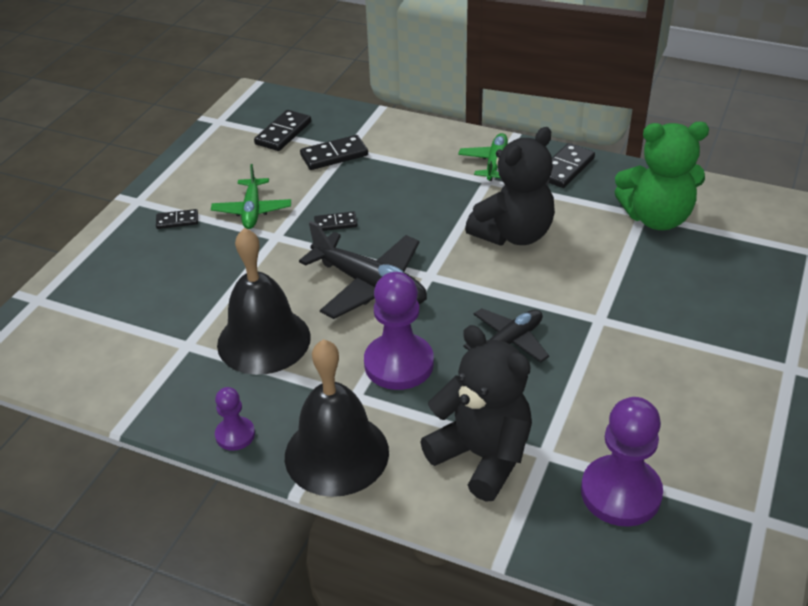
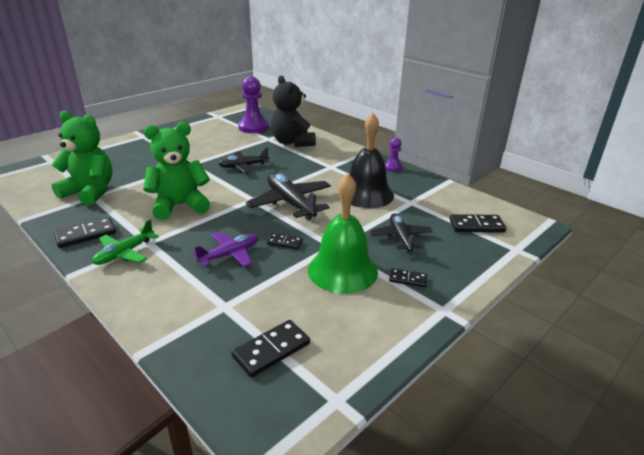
camera: 160 degrees left, 10 degrees down
(194, 272) = (400, 237): none -> black plane
(252, 210) = (342, 270): green plane -> green bell
(334, 155) = (241, 303): black domino -> black domino (476, 226)
(336, 453) = (350, 154): black bell -> none
(385, 193) = (230, 254): none -> purple plane
(399, 364) = (302, 171): purple pawn -> none
(513, 234) = (180, 206): black teddy bear -> green teddy bear

